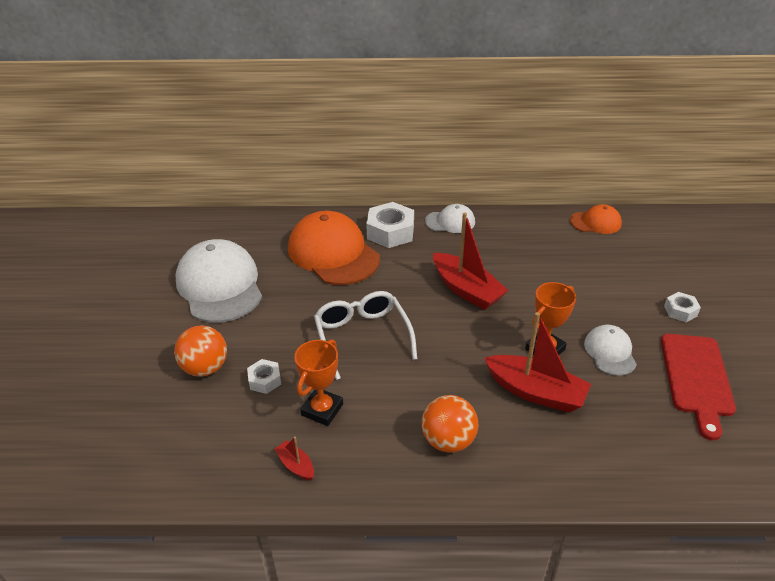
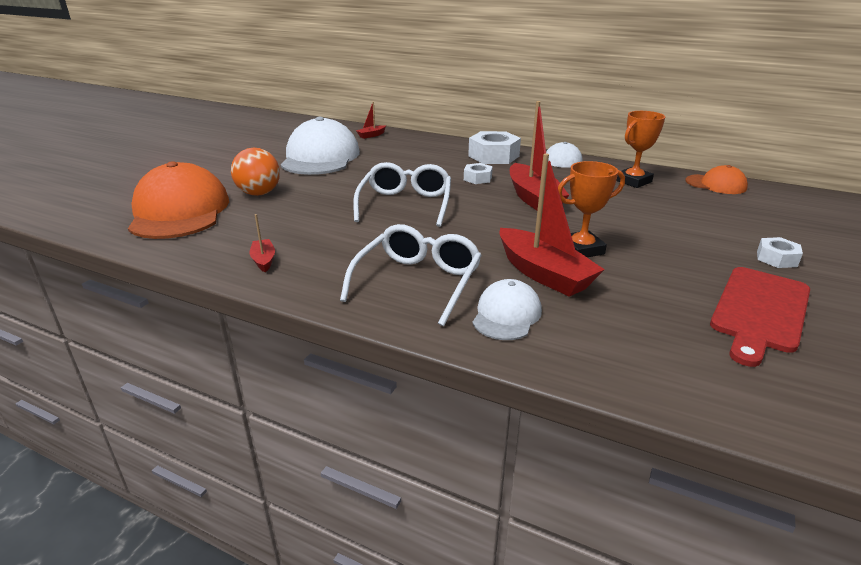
camera: 25 degrees right, 10 degrees down
(243, 229) = (371, 135): none -> red boat
(265, 380) = (296, 209): white nut -> white nut (477, 178)
(322, 409) = (323, 235): orange trophy -> orange trophy (633, 181)
(333, 253) = (430, 158): orange cap -> orange cap (179, 211)
(448, 440) = (418, 282): orange ball -> white glasses
(610, 352) = (658, 267): white cap -> white cap (506, 315)

